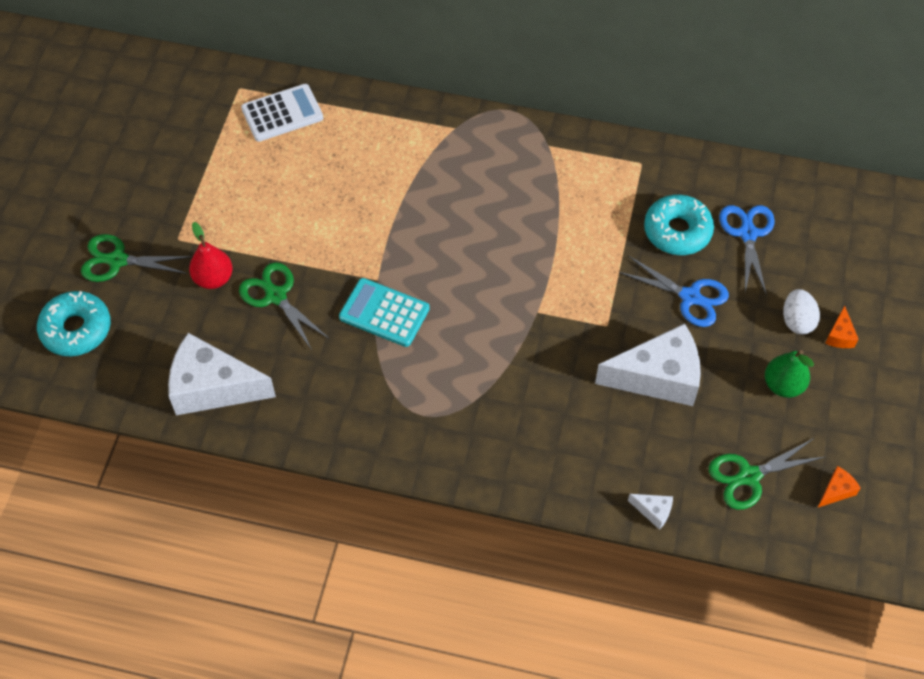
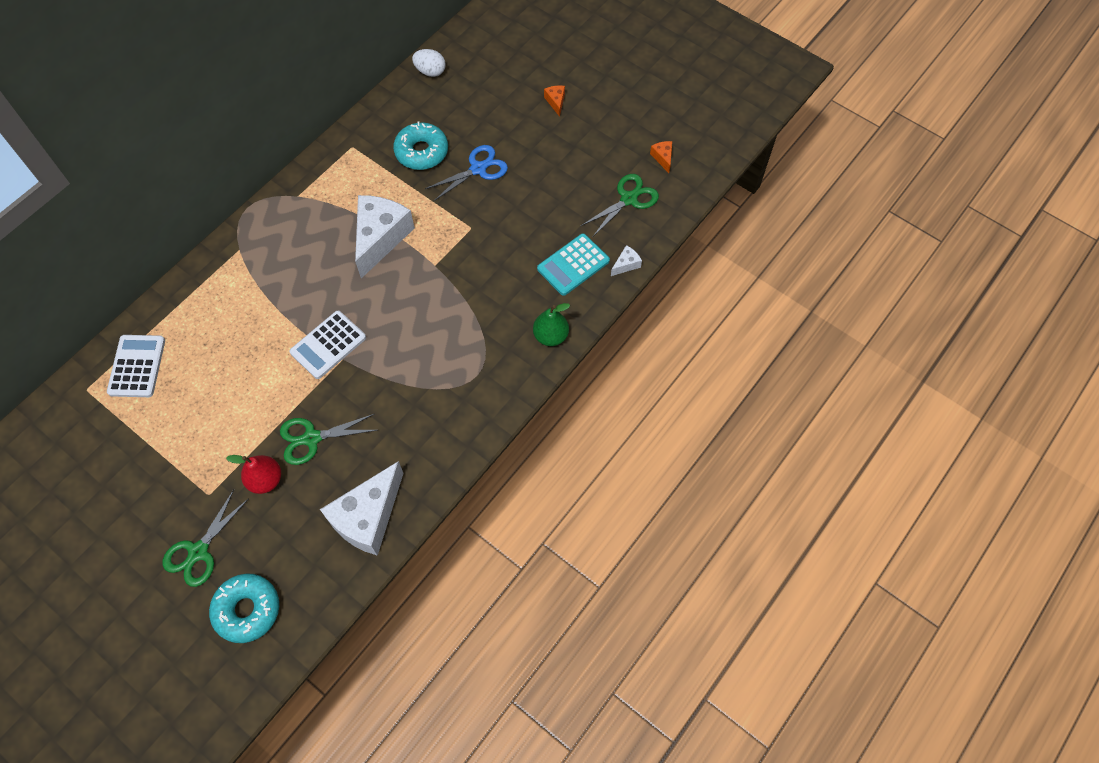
camera: 65 degrees left, 5 degrees up
(384, 313) = (374, 366): turquoise calculator -> turquoise calculator (573, 265)
(387, 259) = (328, 345): none -> white calculator
(658, 377) = (528, 216): white cheese -> white cheese (380, 238)
(748, 234) = (449, 113): blue scissors -> none
(749, 476) = (628, 199): green scissors -> green scissors turned 135 degrees counterclockwise
(783, 385) = (574, 149): green pear -> green pear (550, 336)
(797, 321) = (532, 119): white egg -> white egg (430, 71)
(840, 335) = (556, 102): orange cheese -> orange cheese turned 135 degrees counterclockwise

